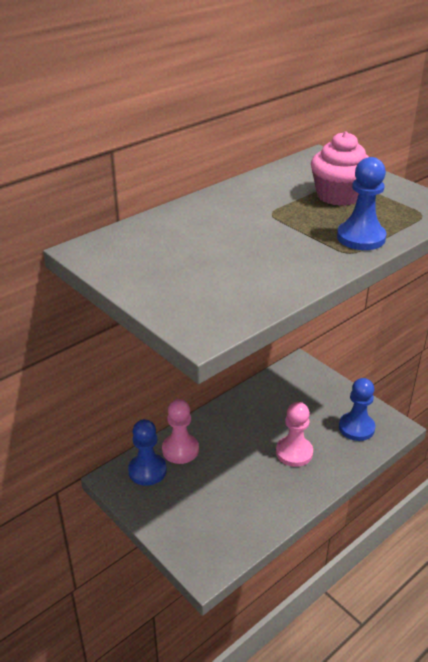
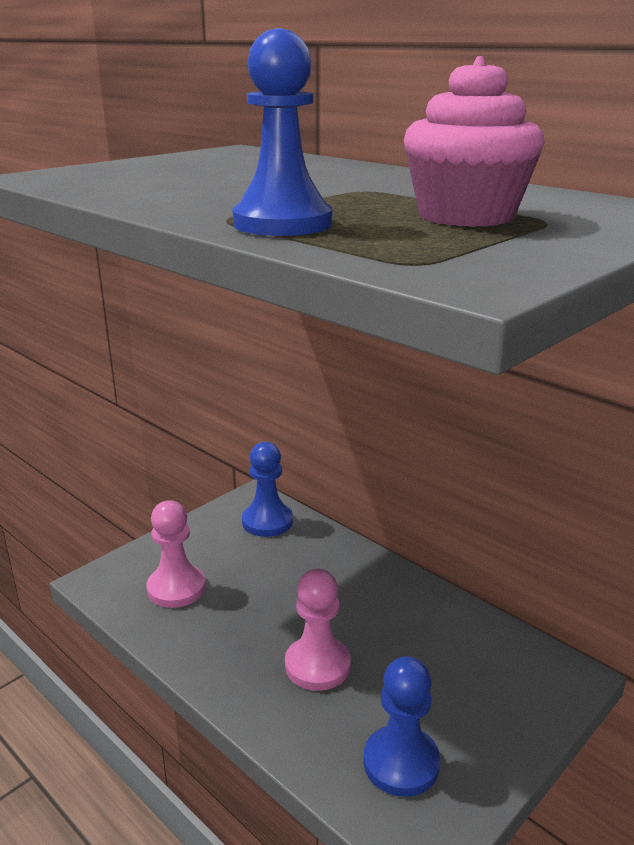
camera: 85 degrees right, 10 degrees down
(180, 450) = (308, 545): pink pawn -> pink pawn (176, 588)

